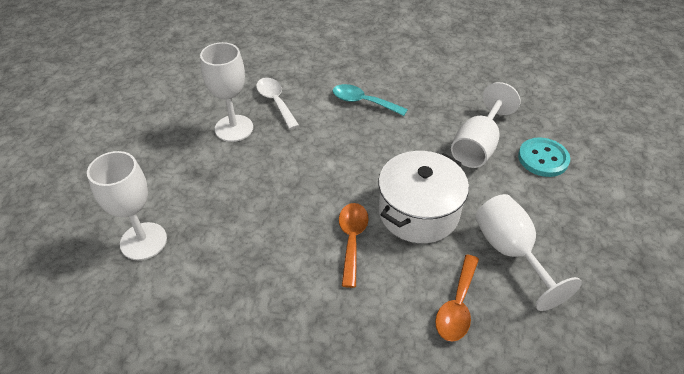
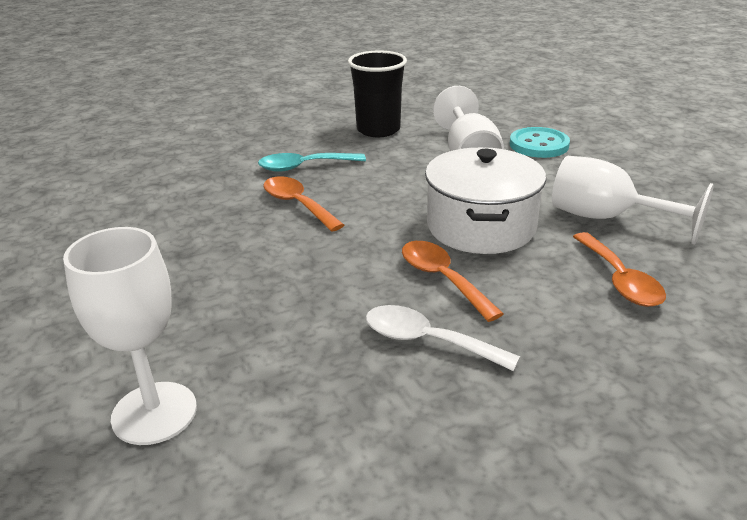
camera: 35 degrees left, 15 degrees down
(234, 128) = (161, 244): white goblet -> none
(275, 102) = (192, 202): white spoon -> white spoon (427, 341)
(329, 134) = (297, 204): none -> orange spoon
(443, 88) = (378, 130): none -> black cup

